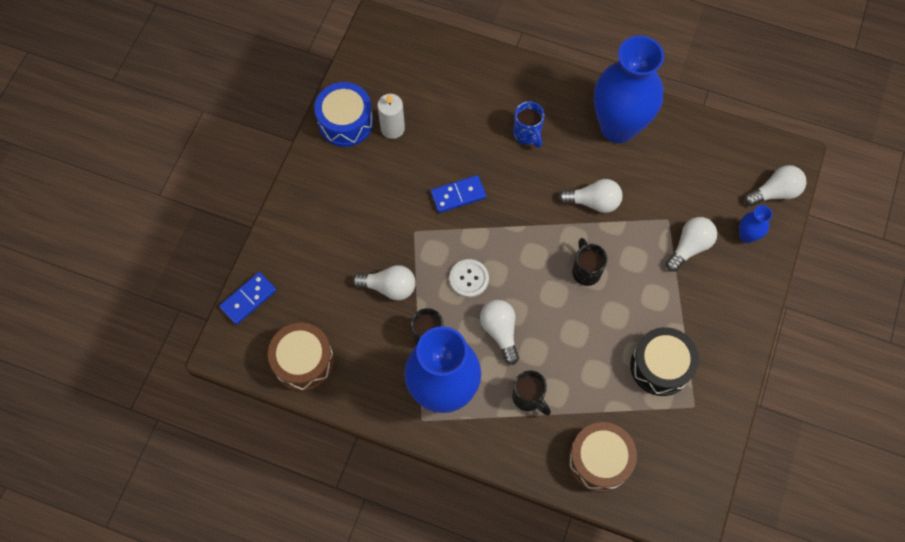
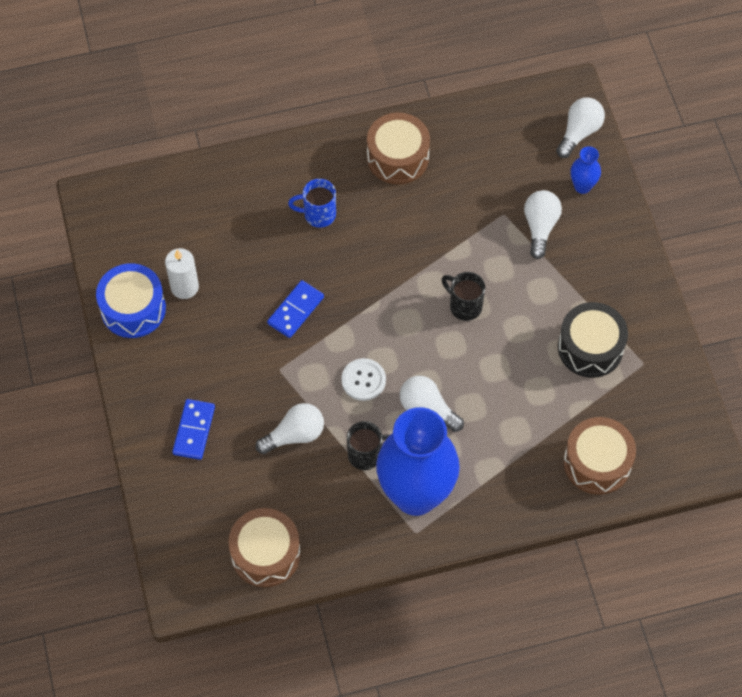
camera: 35 degrees left, 5 degrees down
(248, 299) = (167, 532): blue domino -> blue domino (194, 430)
(527, 134) = (318, 214): blue mug -> blue mug turned 150 degrees clockwise
(528, 397) = (496, 450): black mug -> none
(593, 202) = (425, 240): white light bulb -> none
(618, 127) = (397, 157): blue vase -> brown drum

